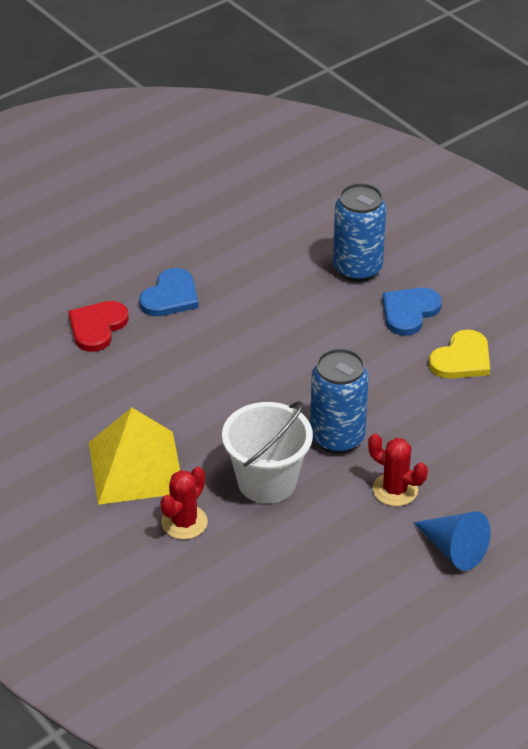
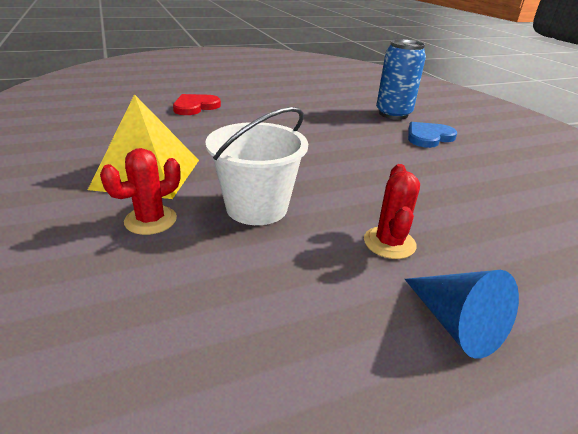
camera: 15 degrees right, 10 degrees down
(170, 296) = (255, 104): blue heart -> none
(337, 438) = (342, 192): blue can -> none
(395, 490) = (389, 243): red cactus -> red cactus turned 45 degrees clockwise
(462, 359) = (472, 167): yellow heart -> none

